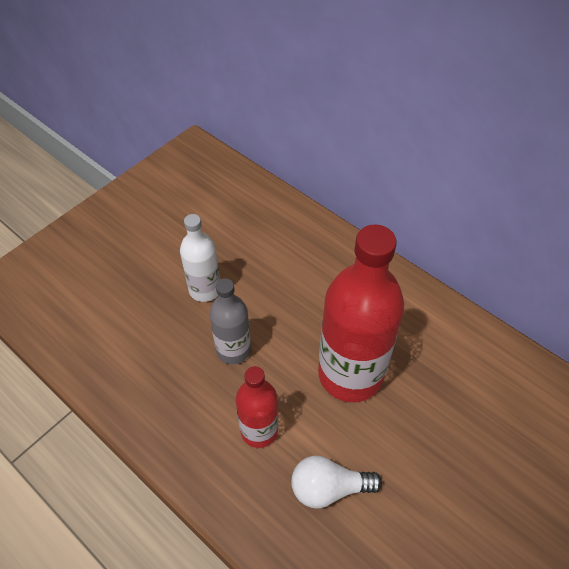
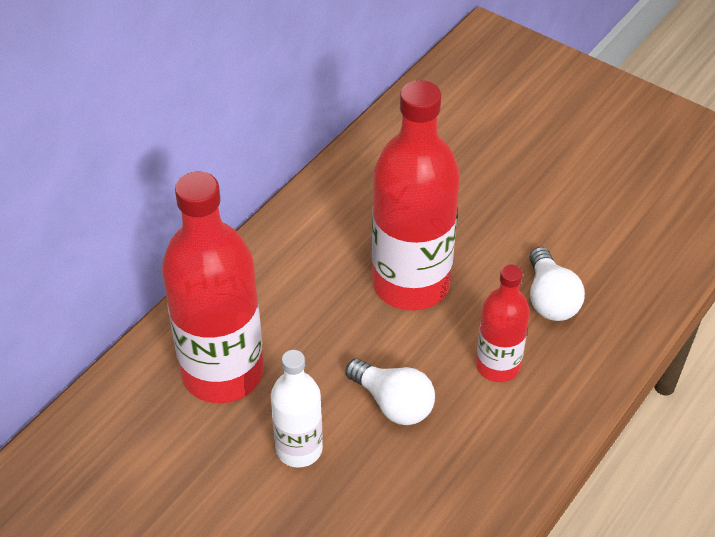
camera: 95 degrees left, 5 degrees down
(233, 350) = (393, 403): grey bottle -> white light bulb
(274, 249) = (222, 373): none -> red bottle

